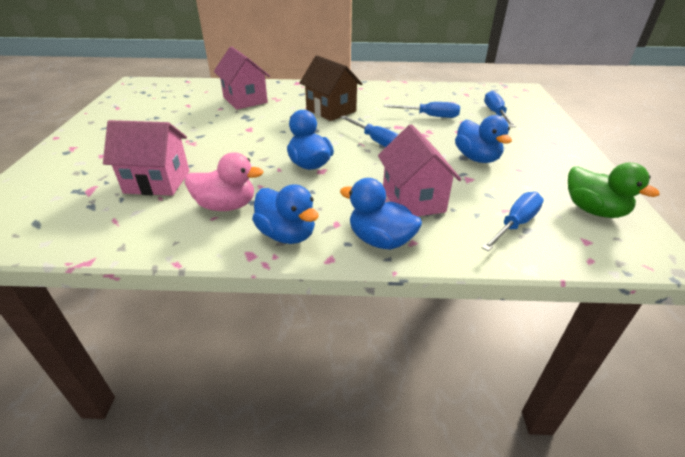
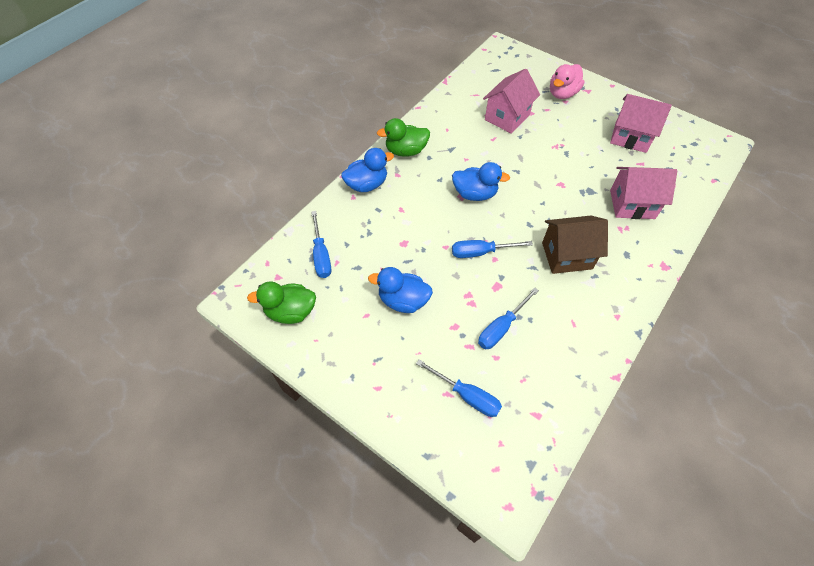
camera: 125 degrees right, 20 degrees up
(226, 206) = (454, 137): pink duck -> pink duck (562, 93)
(287, 234) = (406, 151): blue duck -> green duck
(413, 200) = (387, 222): pink house -> pink house (630, 137)

